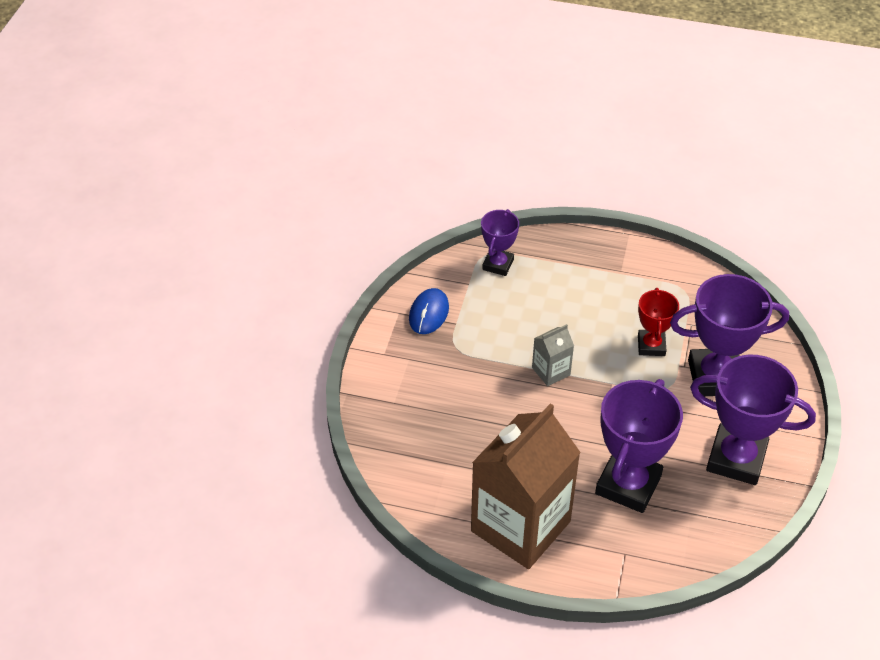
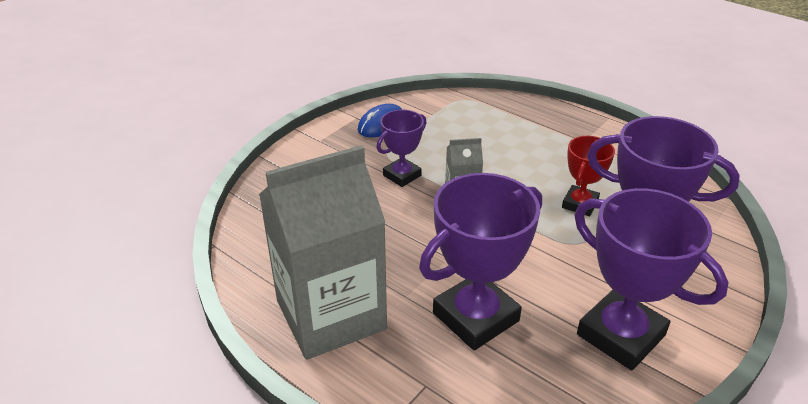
camera: 25 degrees right, 10 degrees down
(498, 264) = (469, 108): purple trophy -> purple trophy (402, 175)
(520, 526) = (331, 315): brown carton -> grey carton

